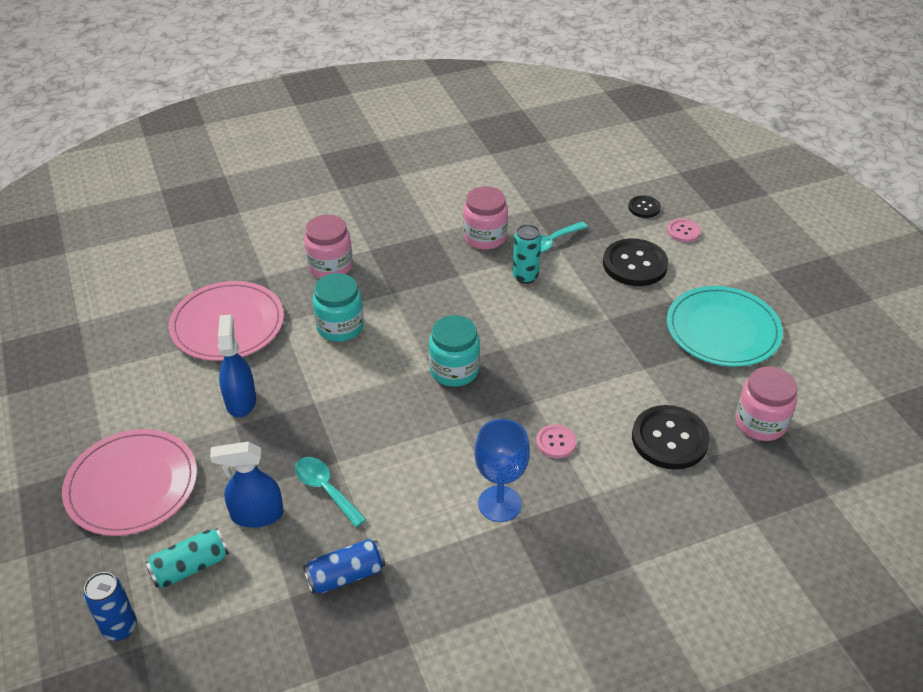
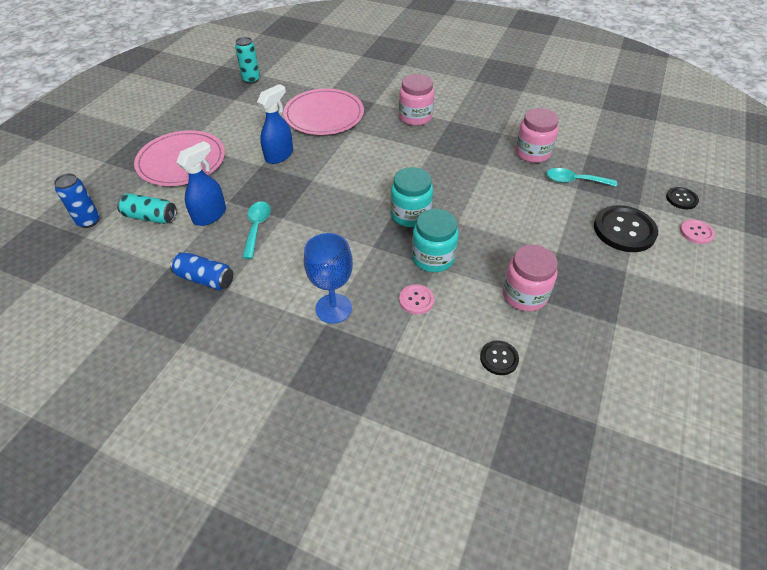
camera: 45 degrees right, 5 degrees up
(257, 515) = (210, 215): blue spray bottle -> blue spray bottle turned 90 degrees clockwise
(340, 327) = (378, 151): turquoise jar -> turquoise jar (433, 258)
(525, 276) = (529, 190): turquoise can -> turquoise can (251, 80)
(669, 439) = (499, 358): black button -> black button, size x0.52
(723, 330) = (643, 317): turquoise plate -> none
(760, 423) = (589, 404): pink jar -> pink jar (524, 295)

